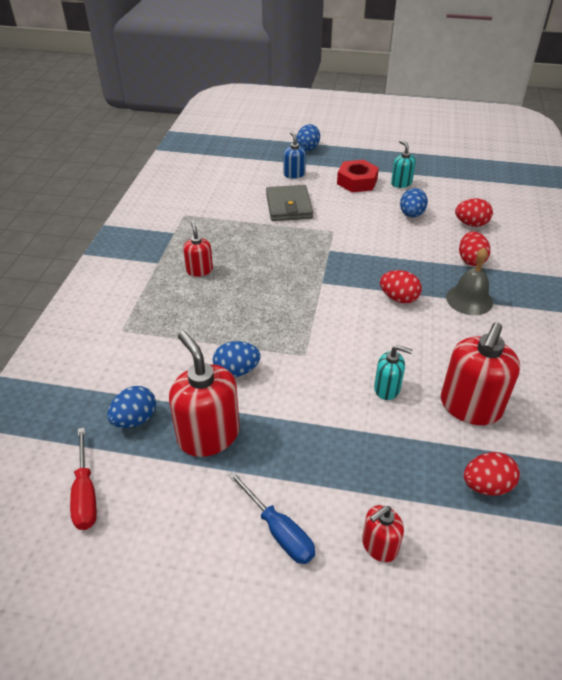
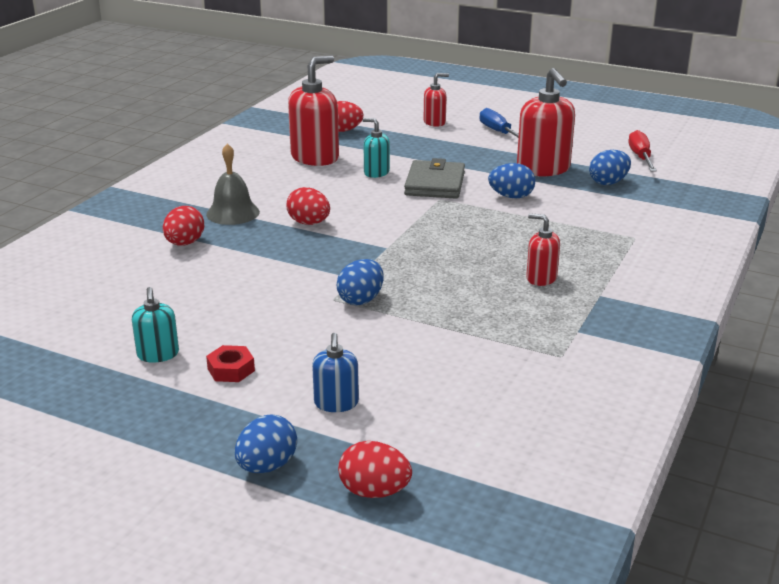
camera: 165 degrees left, 15 degrees down
(199, 270) = (541, 278): red soap dispenser -> red soap dispenser turned 120 degrees clockwise
(289, 206) = (379, 343): grey wallet -> grey wallet (435, 184)
(357, 181) = (231, 370): red nut -> red nut, size x0.60
(411, 215) = (198, 303): blue egg -> blue egg (361, 300)
(471, 224) = (128, 280): red egg -> red egg (374, 491)

